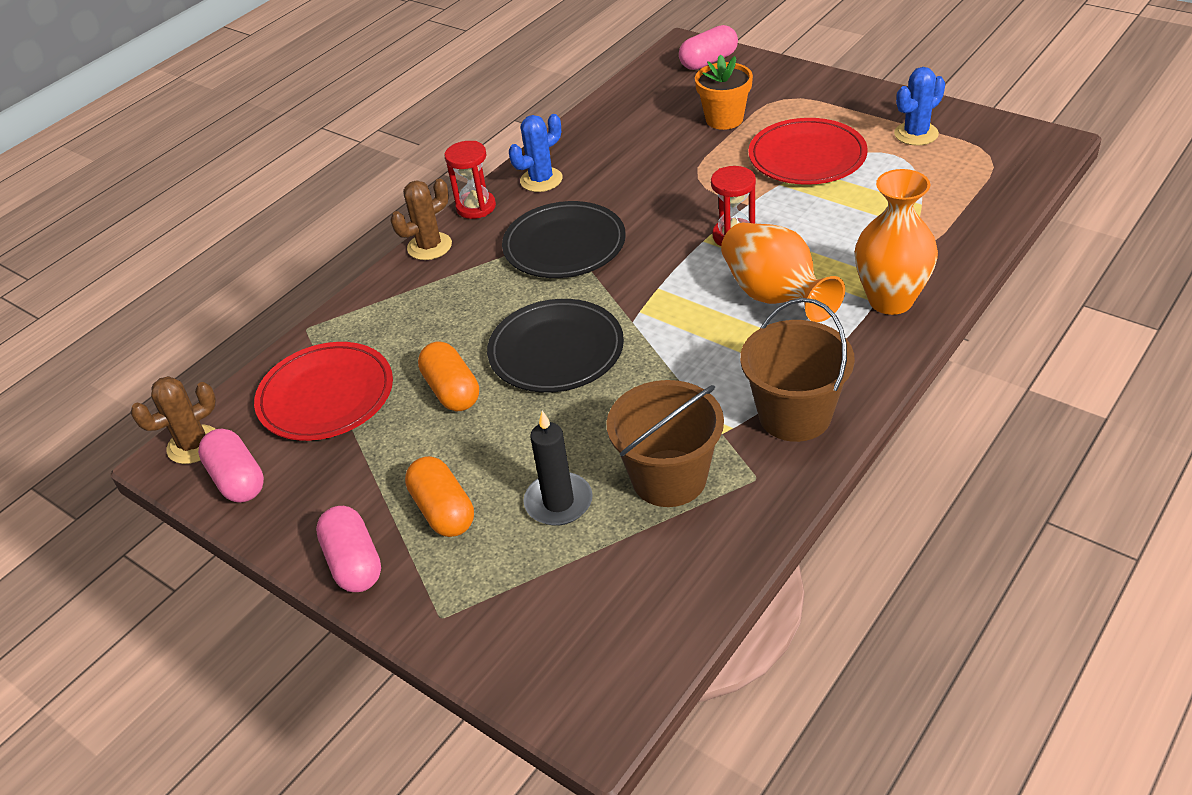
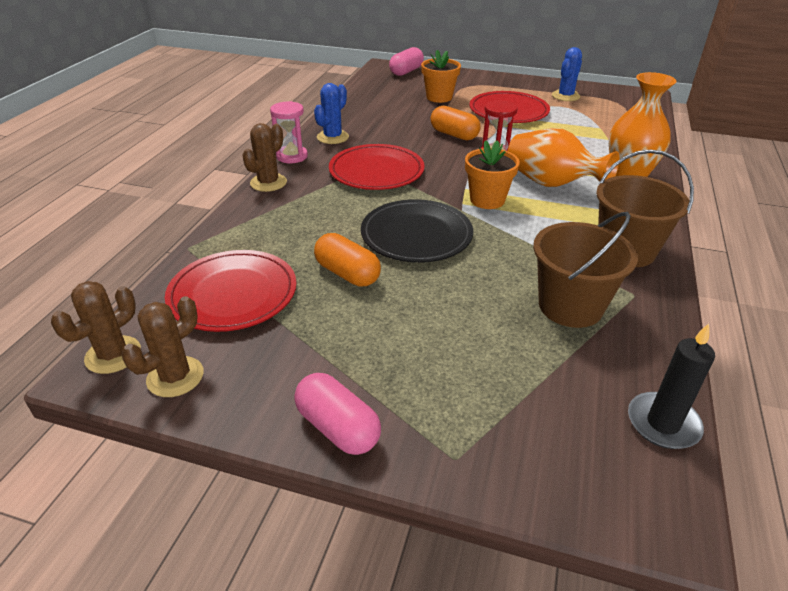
camera: 25 degrees left, 5 degrees down
(237, 479) = (175, 377): pink capsule -> brown cactus
(443, 510) = (398, 365): orange capsule -> orange capsule (454, 135)
(476, 207) = (292, 156): red hourglass -> pink hourglass
(558, 502) = (495, 339): black candle -> black candle (663, 423)
(564, 245) = (376, 171): black plate -> red plate
(673, 311) = (487, 200): none -> orange flower pot

